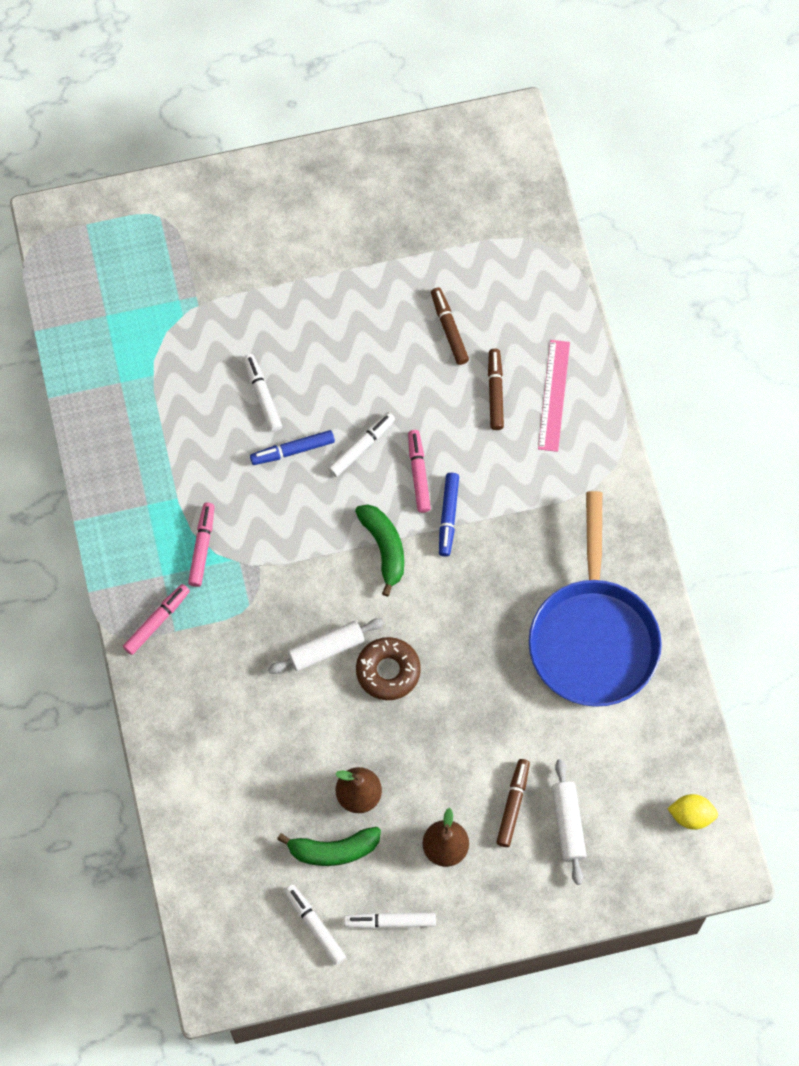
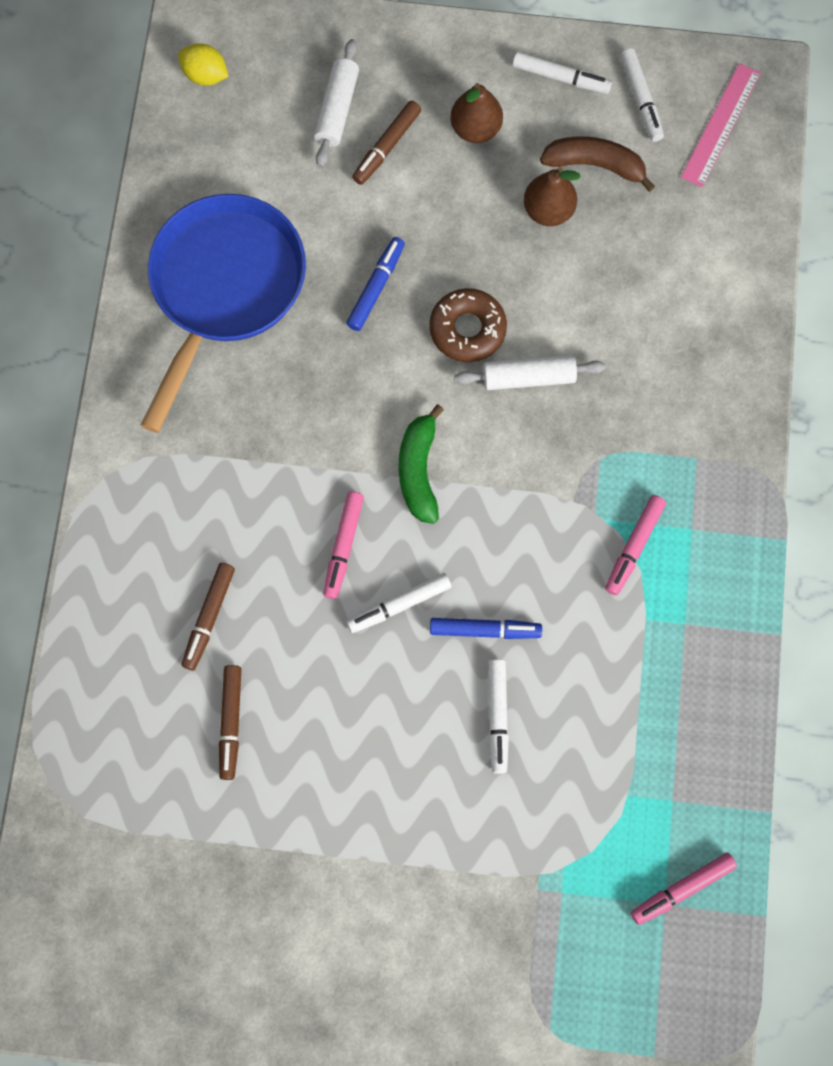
camera: 160 degrees left, 5 degrees up
(157, 621) = (714, 476): pink marker -> pink marker (682, 889)
(333, 850) = (595, 165): green banana -> brown banana
(448, 516) = (329, 482): blue marker -> blue marker (376, 287)
(554, 395) = (140, 588): pink ruler -> pink ruler (720, 125)

